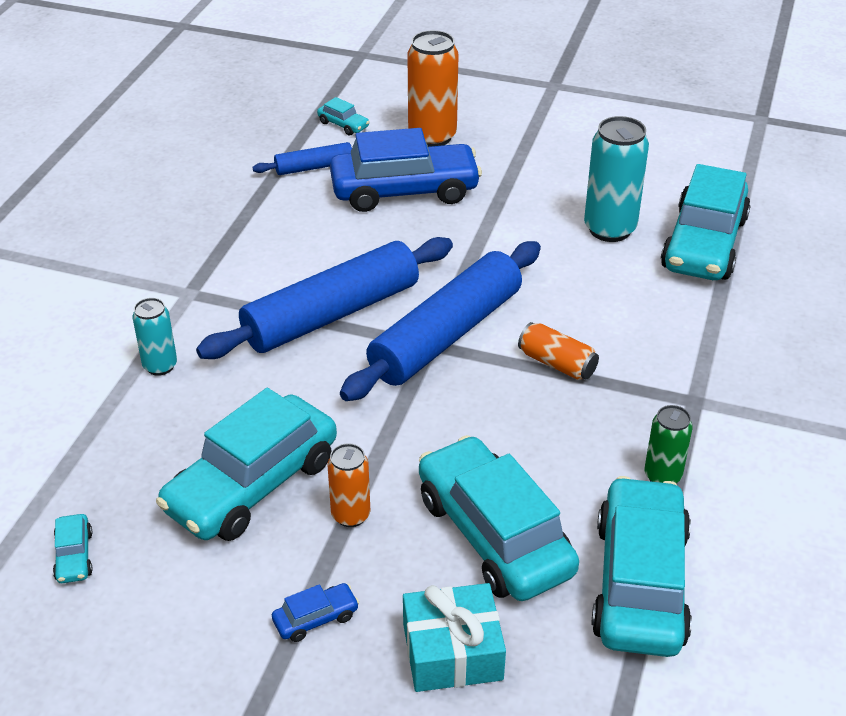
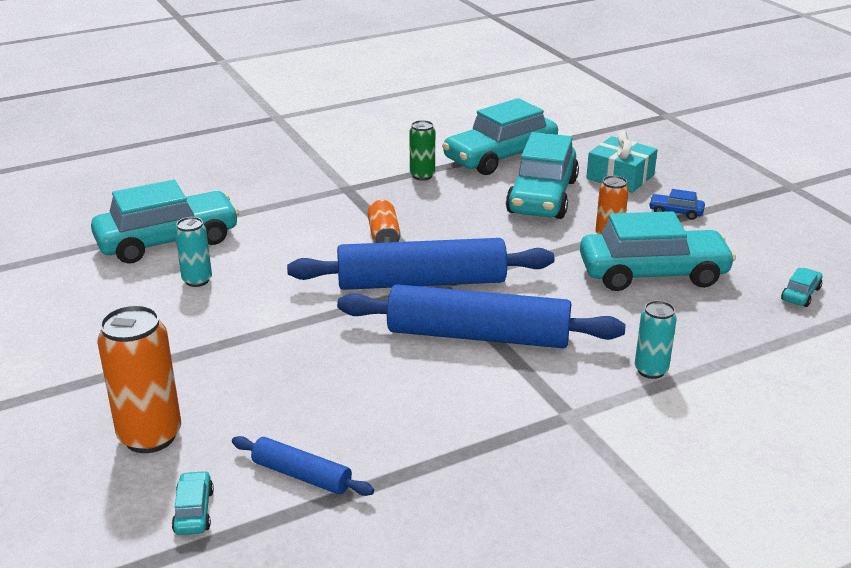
camera: 135 degrees left, 10 degrees down
(404, 191) = (270, 397): blue car -> none
(610, 229) = (197, 280): turquoise can -> turquoise can, size x0.58

